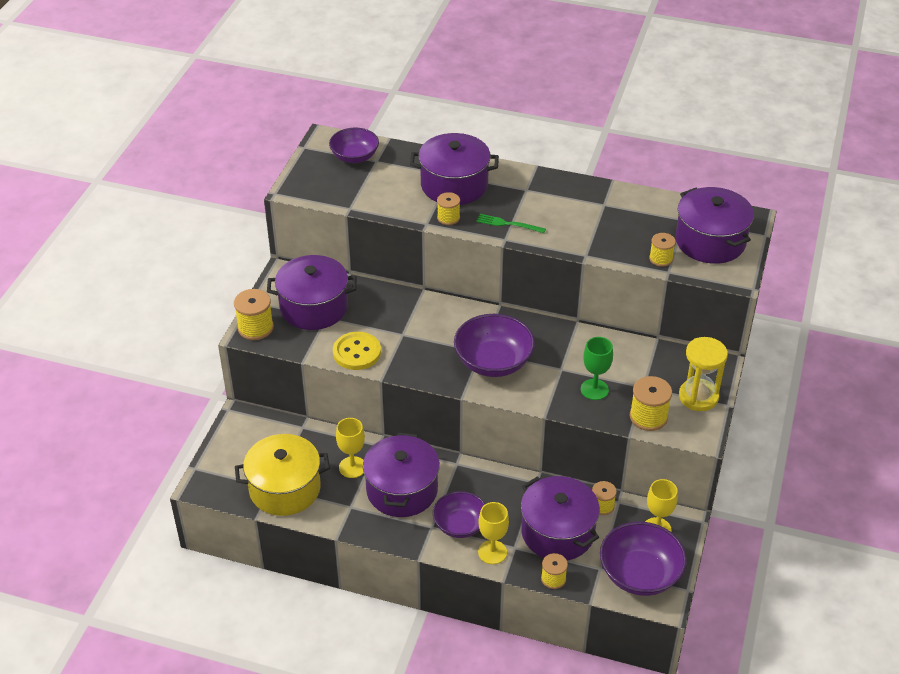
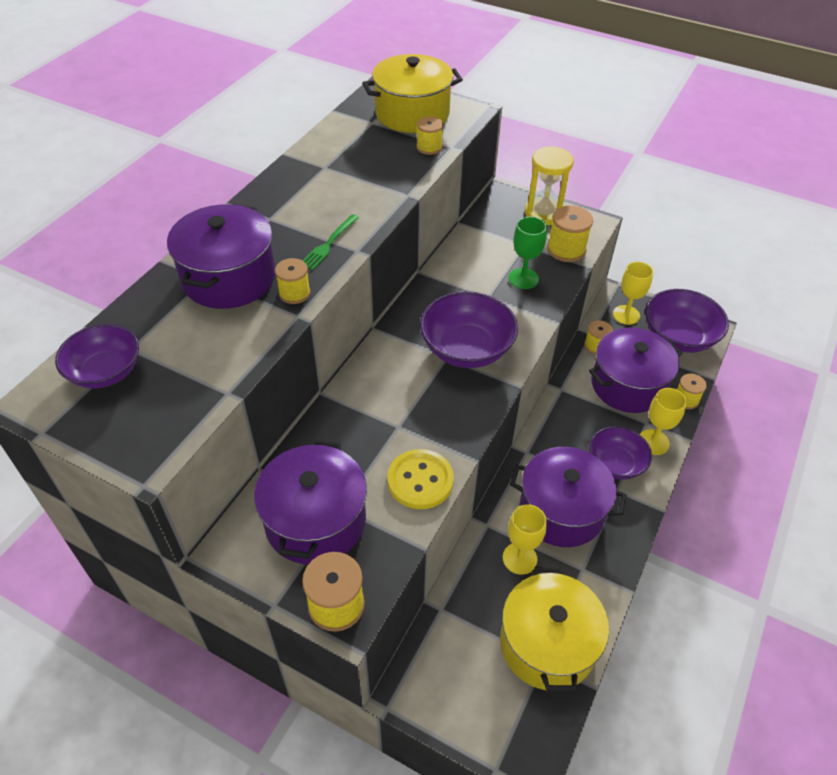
camera: 80 degrees left, 5 degrees up
(710, 241) = (412, 114): purple pot -> yellow pot

